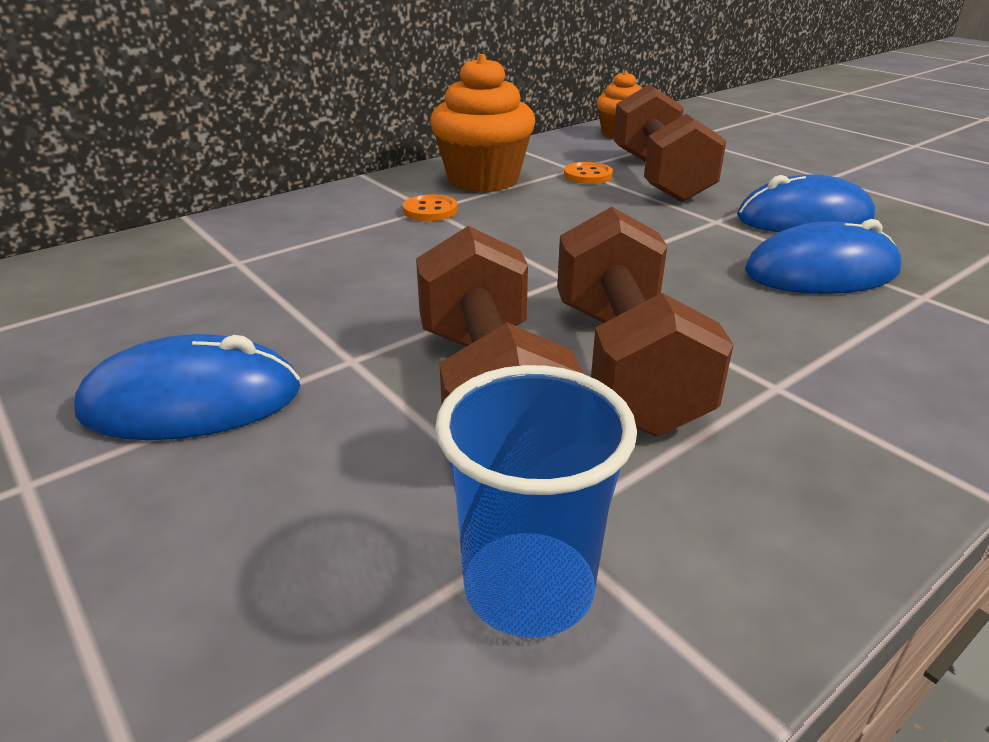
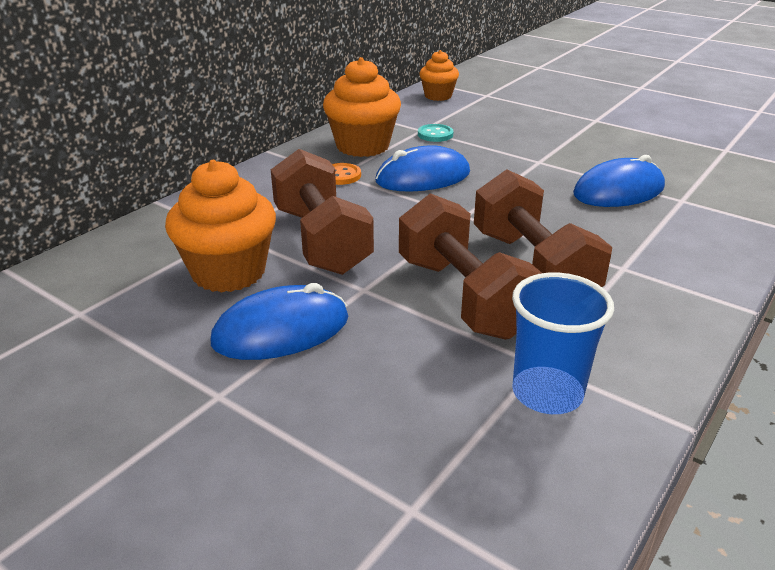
camera: 15 degrees left, 0 degrees up
(192, 311) = (229, 272): none -> orange cupcake
(587, 175) = (435, 134): orange button -> turquoise button
(659, 177) = (485, 131): brown dumbbell -> brown dumbbell (321, 240)
(804, 218) = (593, 153): blue mouse -> blue mouse (423, 177)

